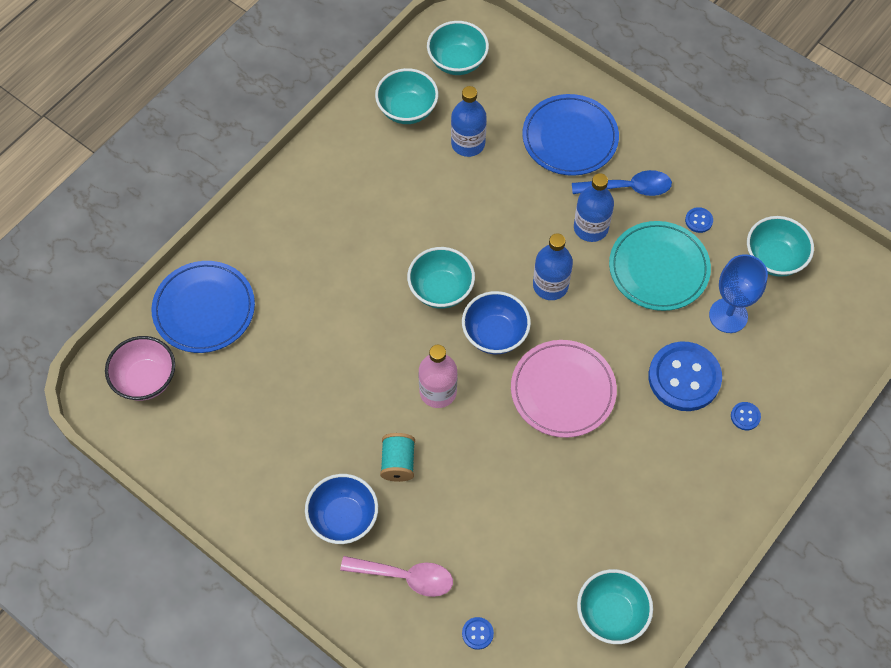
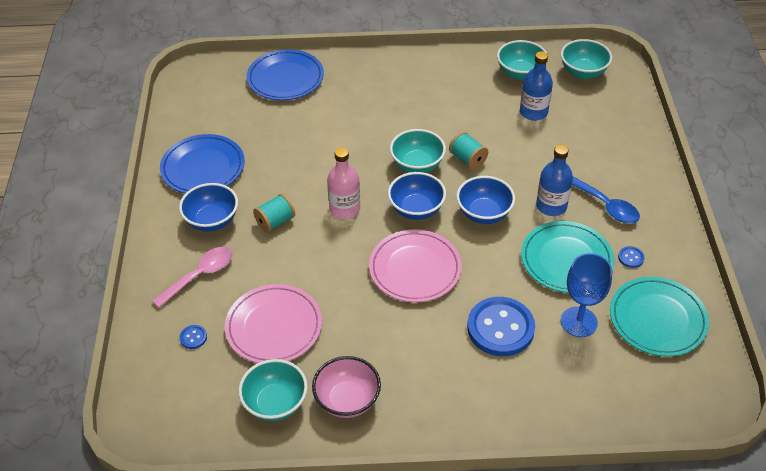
camera: 50 degrees right, 15 degrees down
(146, 379) = (216, 84): pink bowl -> pink bowl (347, 400)
(405, 577) = (200, 275): pink spoon -> pink spoon turned 105 degrees counterclockwise
(474, 244) = (467, 159): none -> turquoise spool
(526, 555) = (274, 327): none -> pink plate
(550, 285) = (484, 213): blue bottle -> blue bowl
(570, 138) = (602, 154): blue plate -> blue plate (203, 168)
(745, 416) = (511, 384): blue button -> none
(774, 258) = (657, 319): turquoise bowl -> turquoise plate

